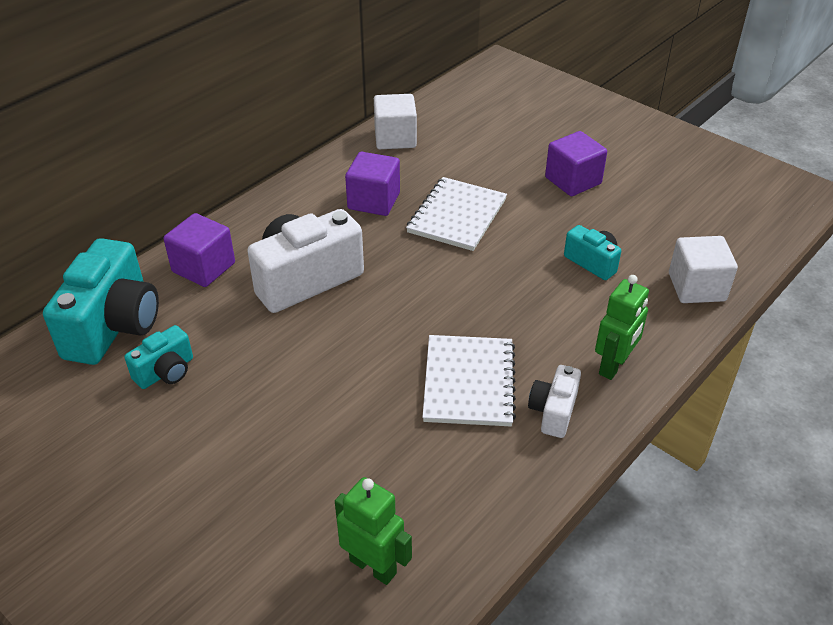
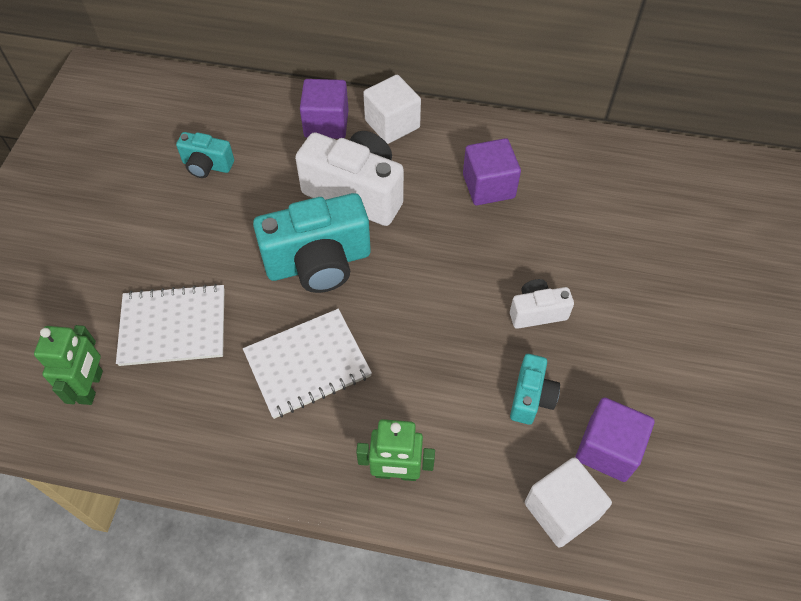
camera: 60 degrees right, 15 degrees up
(114, 326) = (233, 111): turquoise camera -> turquoise camera (318, 262)
(395, 138) = (591, 156): white cube -> white cube (392, 124)
(457, 216) = (516, 256): white notebook -> white notebook (173, 327)
(553, 412) = (309, 445): white camera -> white camera (537, 312)
(573, 181) = (648, 328): purple cube -> purple cube (607, 449)

